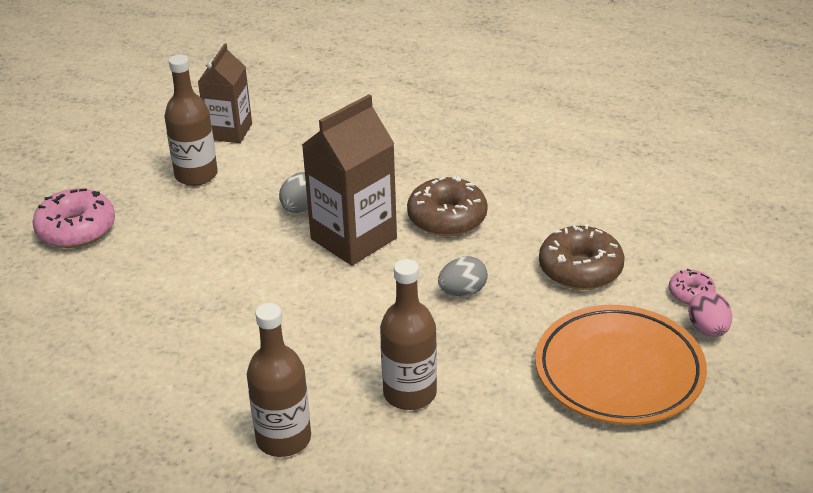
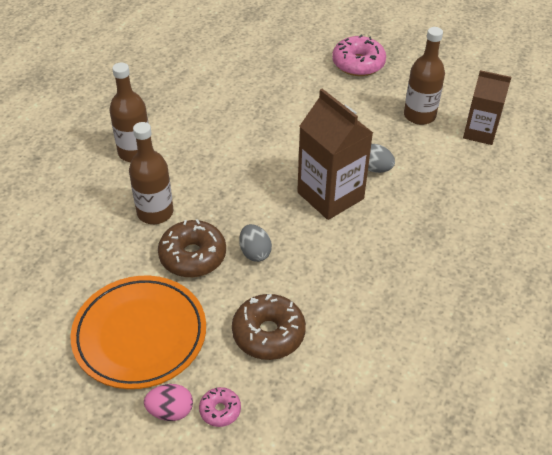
camera: 95 degrees right, 10 degrees up
(447, 218) = (351, 253): brown donut -> brown donut (193, 256)

